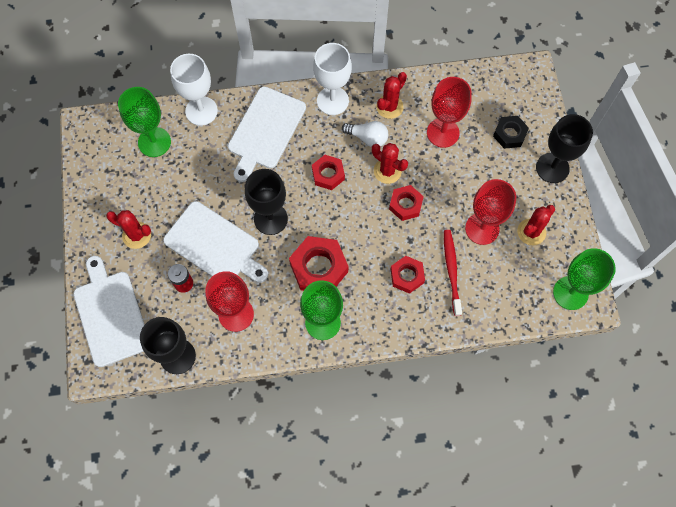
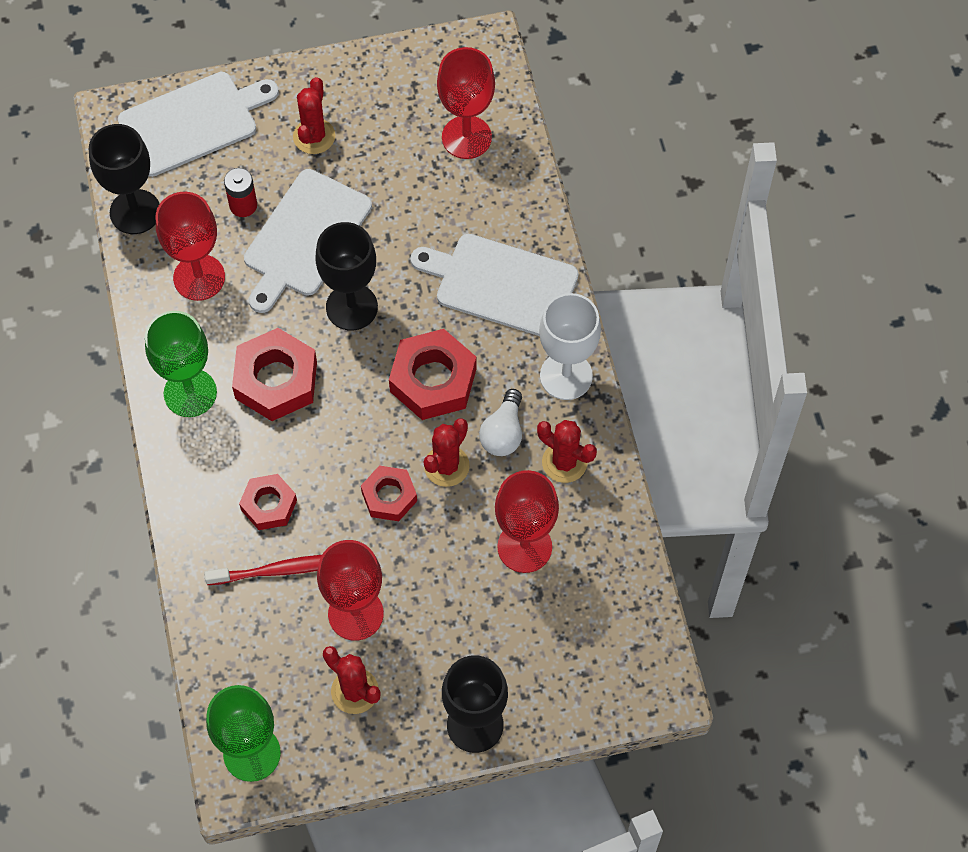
camera: 85 degrees right, 5 degrees down
(154, 142) = (466, 137): green goblet -> red goblet
(201, 111) = (526, 192): white goblet -> none
(328, 174) = (433, 380): red nut -> red nut, size x1.63
(509, 134) = (532, 654): black nut -> none

